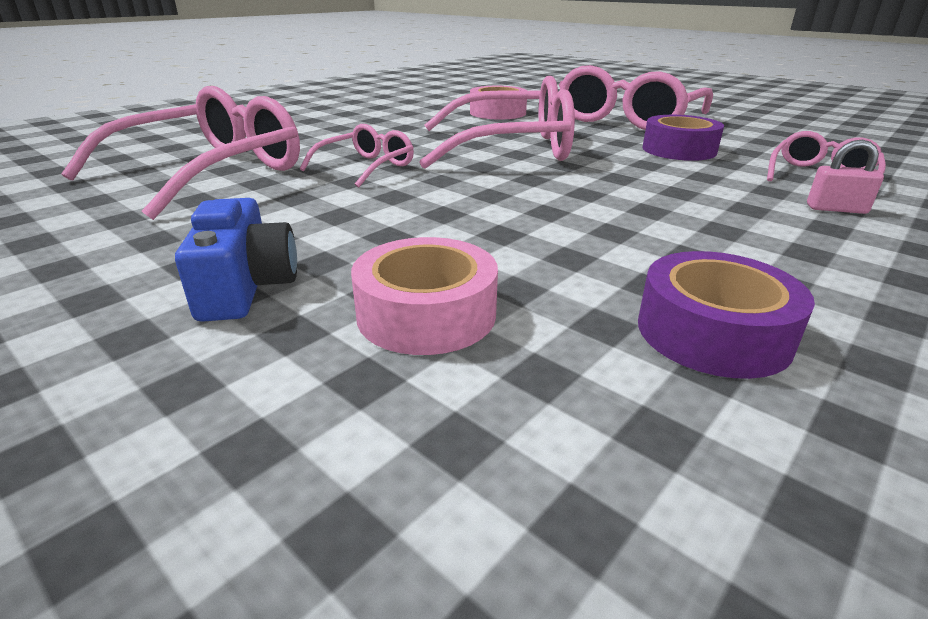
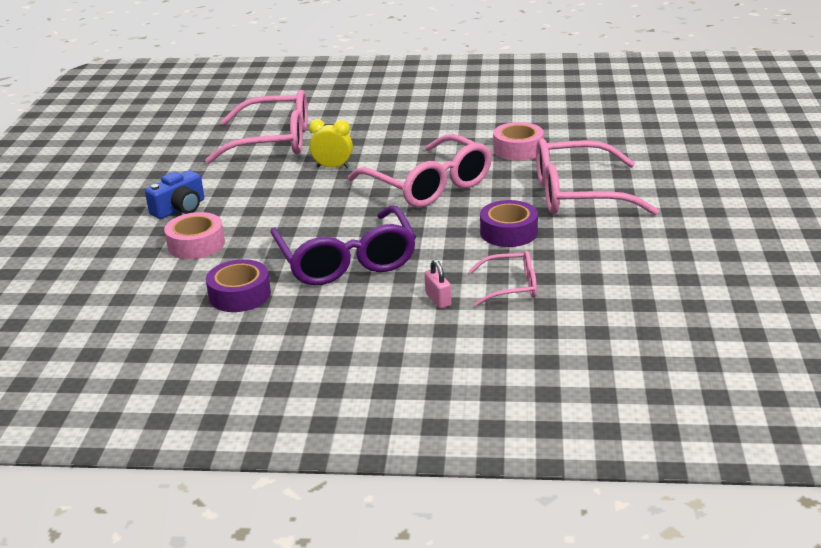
camera: 55 degrees right, 0 degrees up
(366, 167) = (333, 167): pink glasses -> yellow clock
(661, 224) = (346, 260): none -> purple glasses

